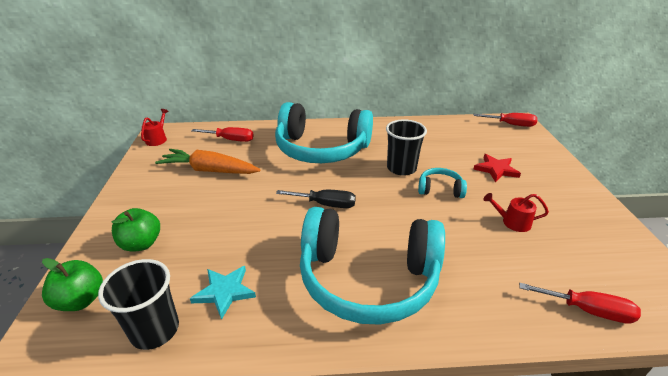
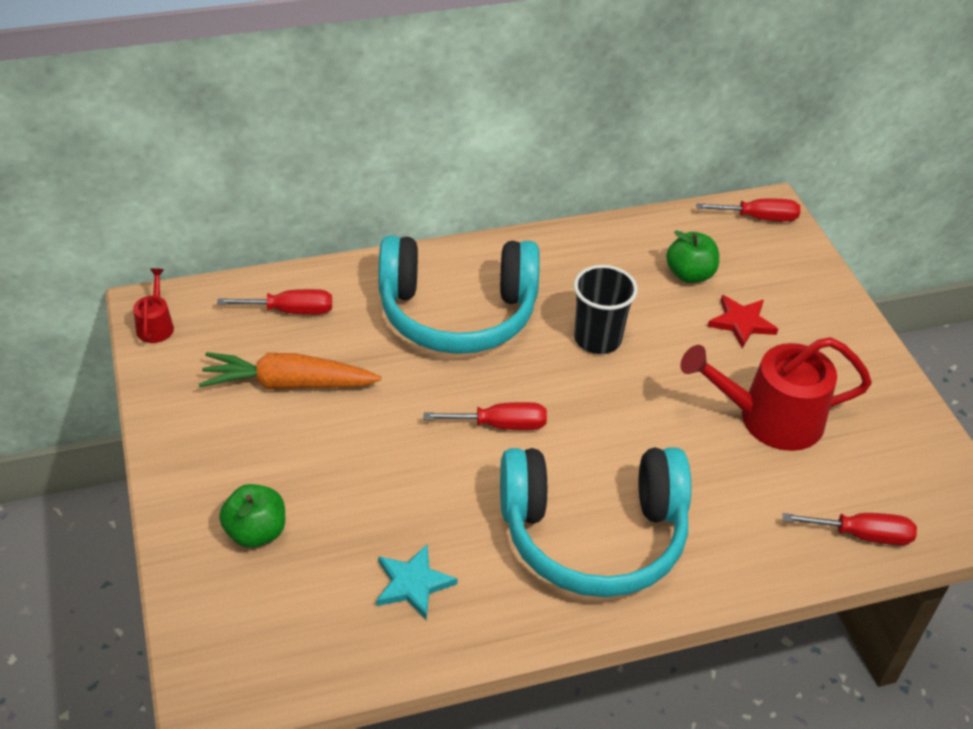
camera: 15 degrees left, 10 degrees up
(81, 300) = (225, 626): green apple -> green apple (689, 274)
(155, 330) = (349, 647): black cup -> none
(325, 204) = (500, 425): black screwdriver -> red screwdriver
(440, 189) = (663, 373): turquoise headphones -> none
(512, 222) = (770, 419): red watering can -> red watering can, size x2.15

